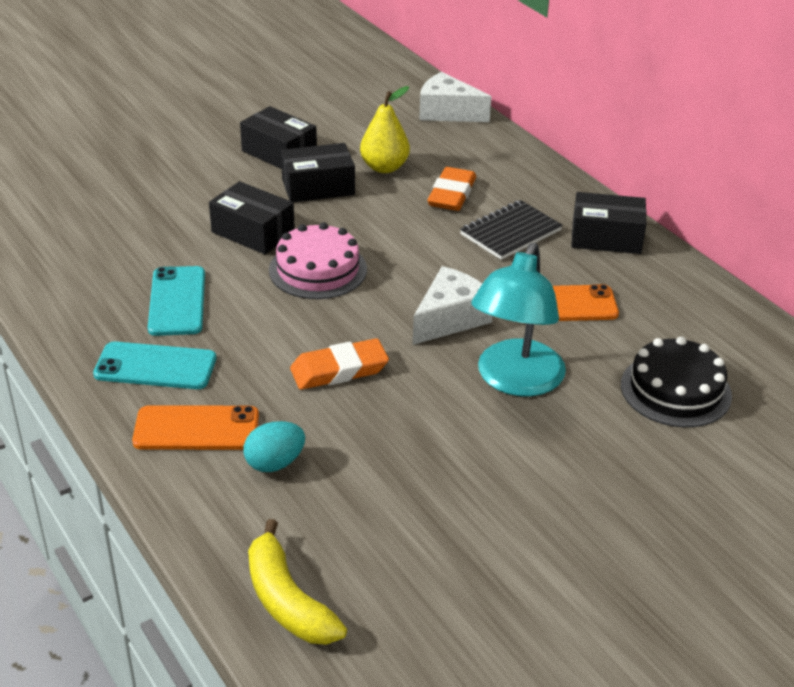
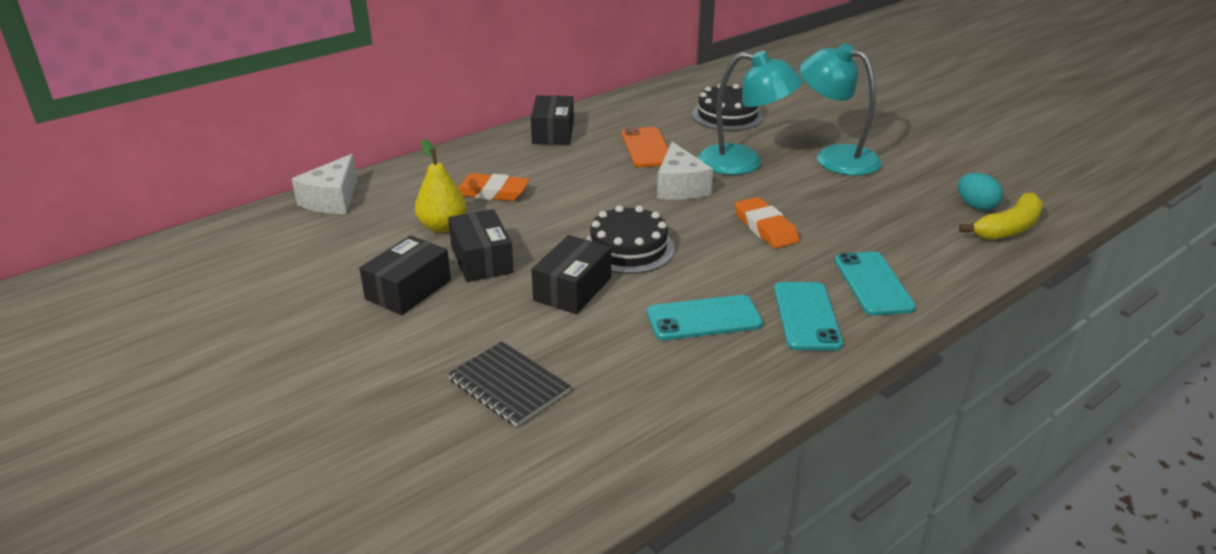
camera: 95 degrees left, 5 degrees down
(196, 429) = (873, 284): orange phone -> turquoise phone
(275, 463) = (887, 245): turquoise egg -> turquoise egg (976, 206)
(318, 269) = (628, 248): pink cake -> black cake
(450, 318) = (680, 187): white cheese -> white cheese turned 135 degrees counterclockwise
(510, 232) = (551, 167): black notebook -> black notebook (508, 386)
(529, 474) = (835, 157): none -> turquoise lamp

